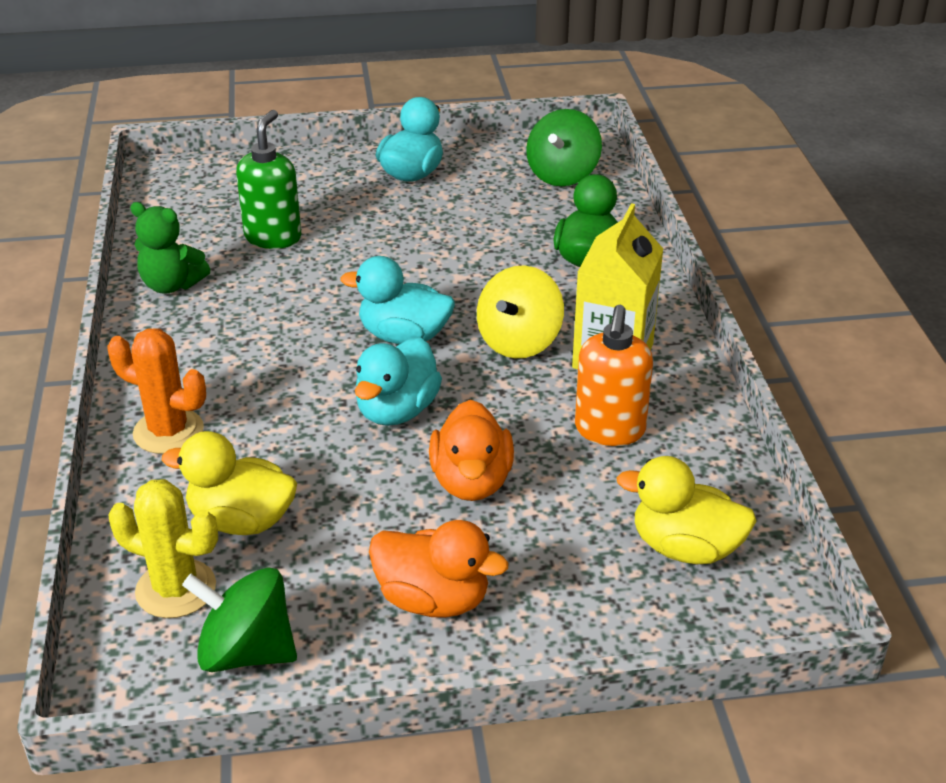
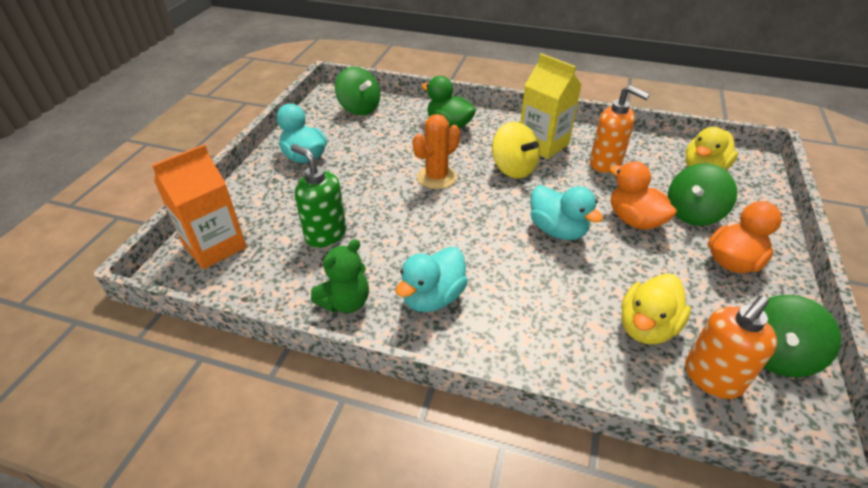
camera: 65 degrees left, 5 degrees up
(168, 431) = (534, 344): orange cactus -> orange cactus (436, 177)
(176, 589) = (712, 378): yellow cactus -> orange soap dispenser
(213, 179) = (215, 246): none -> orange carton
(404, 336) = (483, 207): turquoise duck -> turquoise duck (433, 297)
(471, 481) = (634, 220): orange duck -> orange duck turned 150 degrees counterclockwise
(535, 545) = (693, 213): none -> green spinning top

